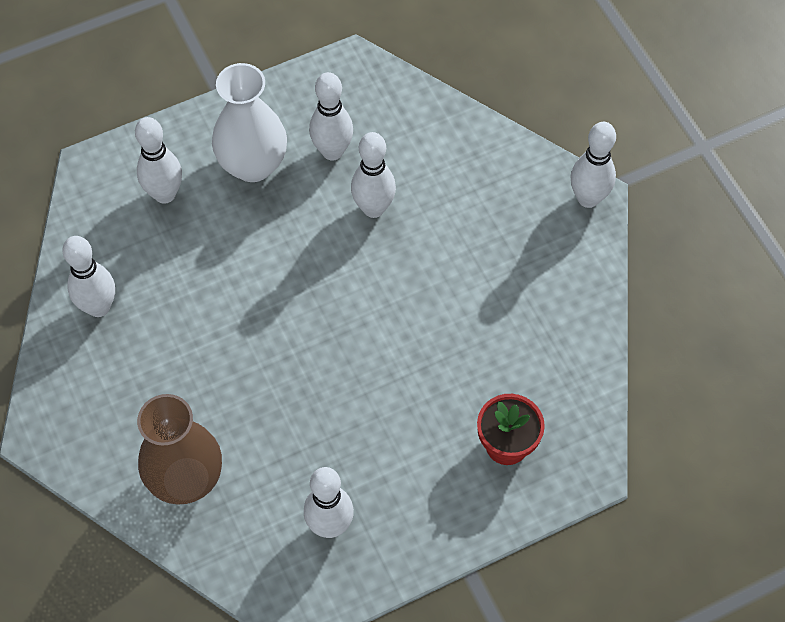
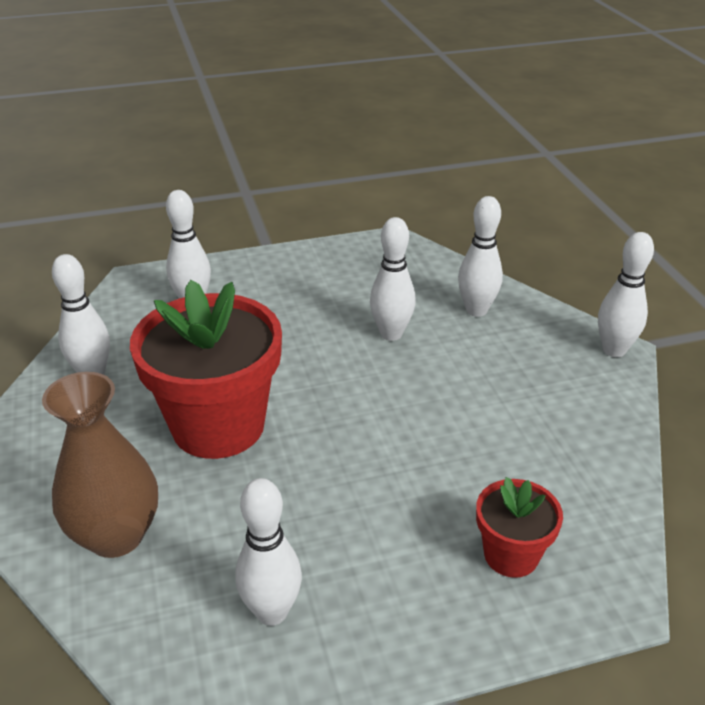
camera: 10 degrees right, 25 degrees down
(237, 350) = (218, 426): none -> red flower pot
(253, 165) = (283, 293): white vase -> none
(332, 151) = (360, 292): white bowling pin -> white bowling pin (476, 310)

